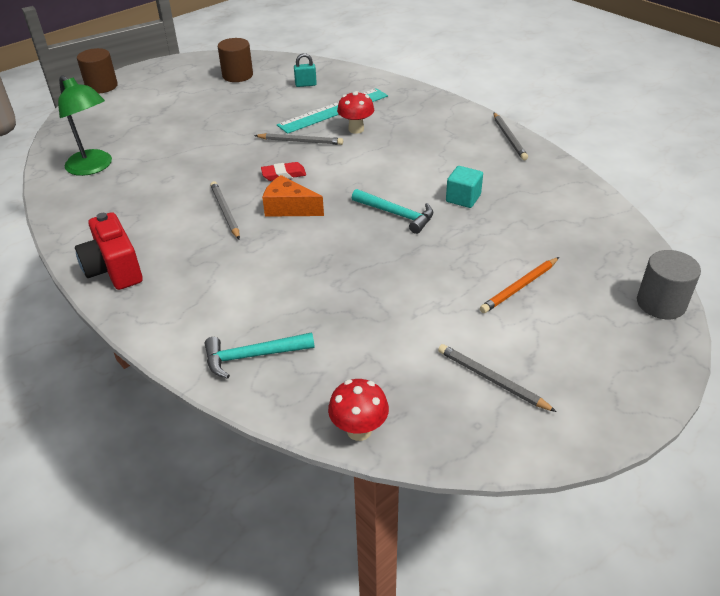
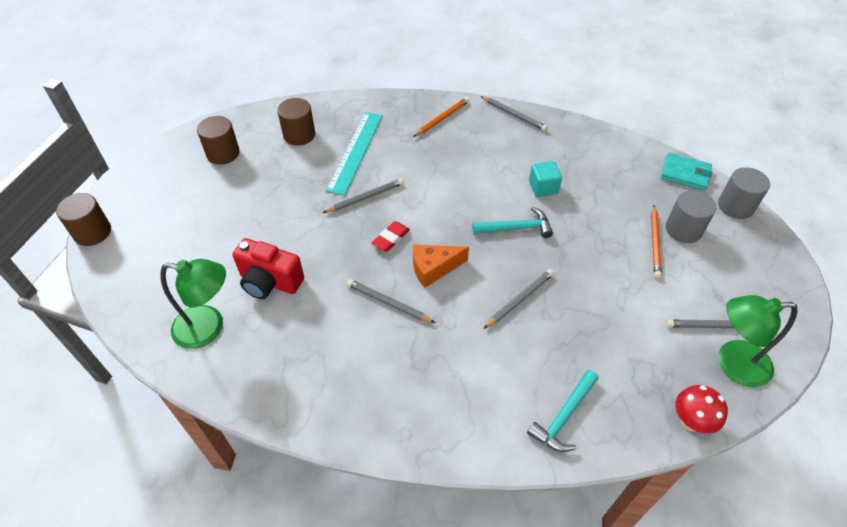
camera: 40 degrees left, 10 degrees up
(114, 269) = (366, 418): red camera -> red camera (269, 282)
(305, 84) = (299, 135): turquoise padlock -> brown cylinder
(329, 262) = (519, 299): none -> grey pencil
(356, 129) = (395, 162): red mushroom -> none
(437, 116) = (442, 118): none -> orange pencil
(467, 417) = (732, 364): none -> green lamp
(567, 292) = (683, 229): none -> grey cylinder
(635, 252) = (685, 174): none -> turquoise wallet

